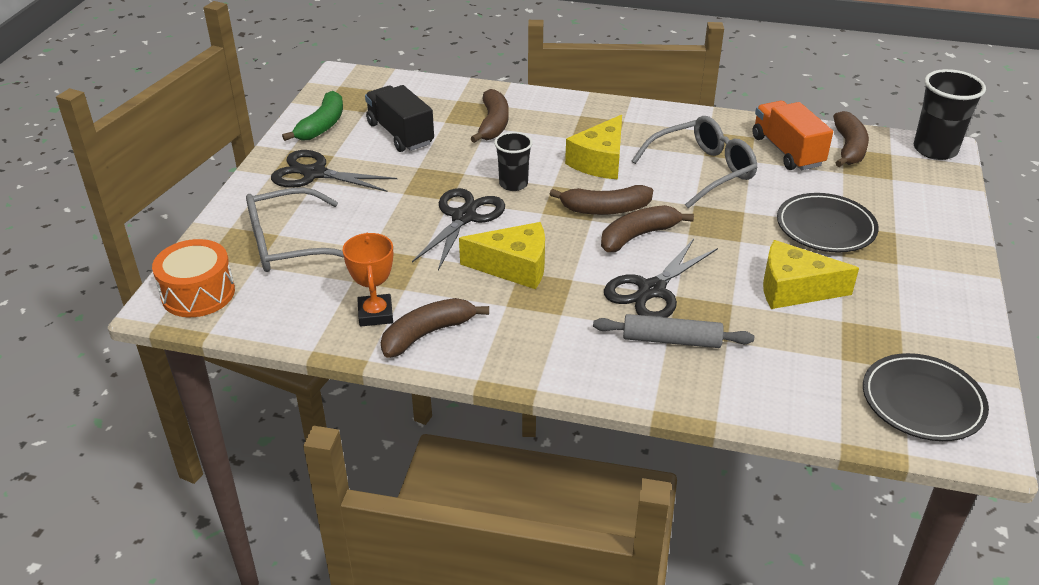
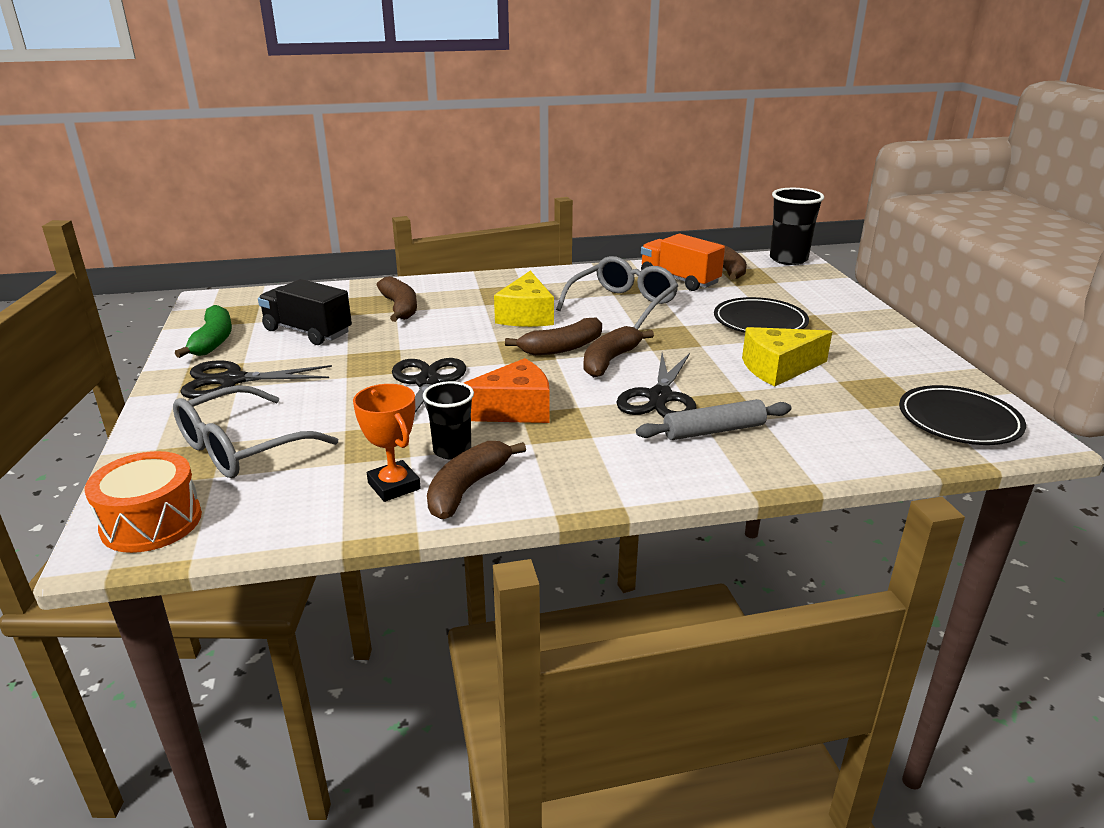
camera: 25 degrees left, 10 degrees down
(513, 184) = (457, 347): black cup -> black cup (452, 450)
(514, 267) = (513, 410): yellow cheese -> orange cheese

